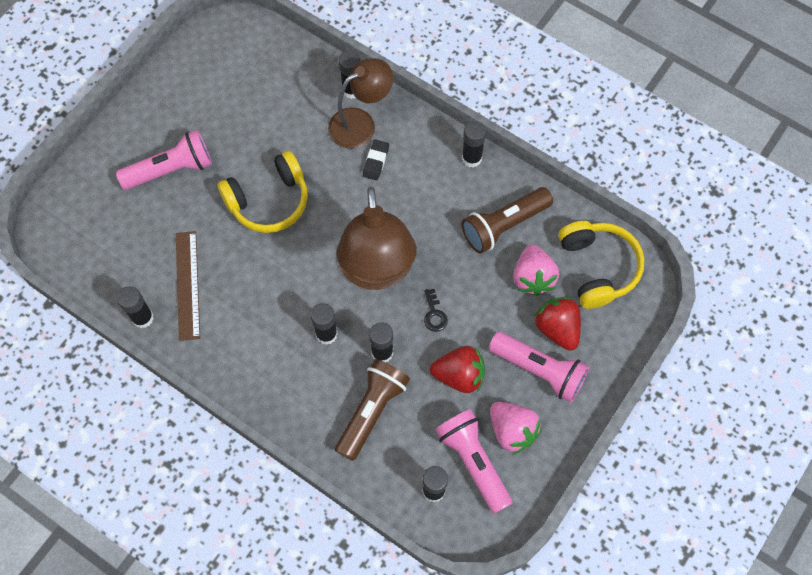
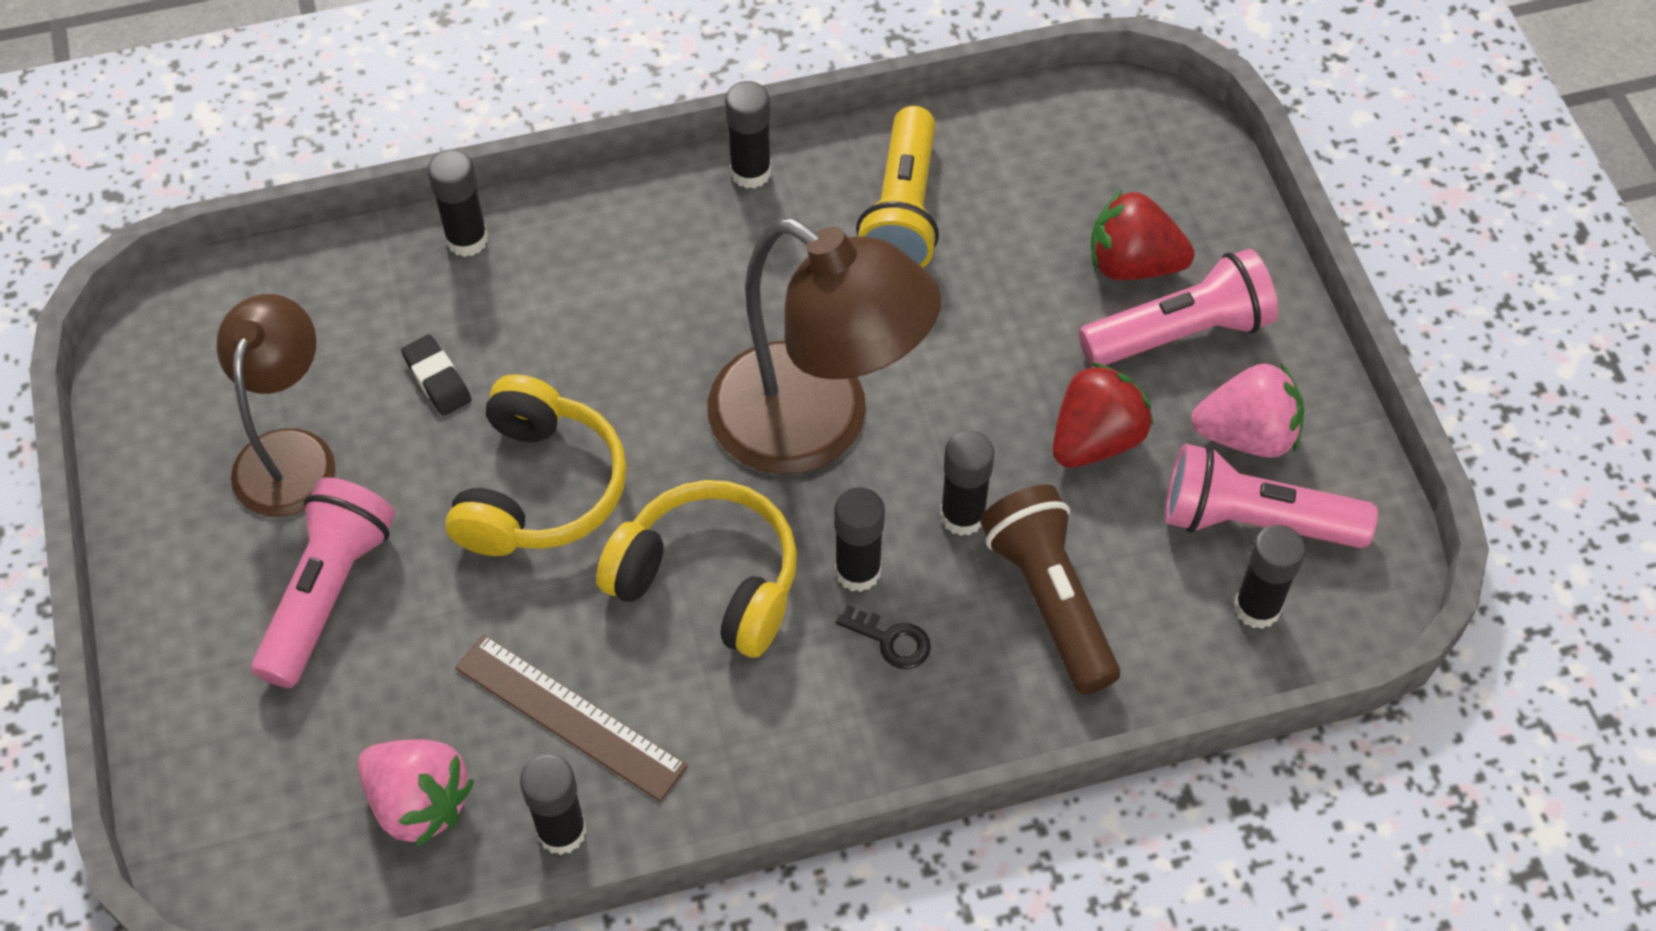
camera: 50 degrees left, 10 degrees down
(360, 123) = (538, 269): brown lamp -> brown lamp (290, 453)
(376, 161) = (626, 295): black eraser -> black eraser (437, 379)
(434, 314) = (963, 401): black key -> black key (891, 640)
(504, 225) = (903, 211): brown flashlight -> yellow flashlight
(533, 277) = (1022, 236): pink strawberry -> pink strawberry (419, 803)
(598, 268) = (1082, 149): yellow headphones -> yellow headphones (708, 581)

